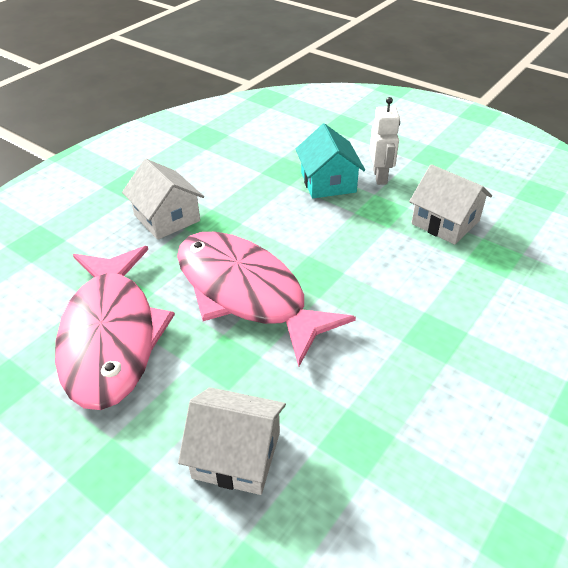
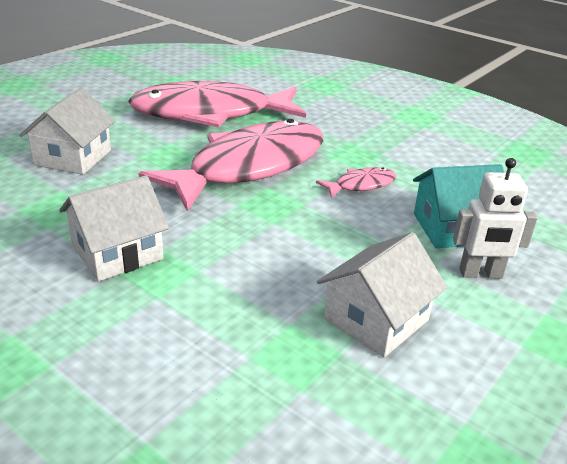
camera: 90 degrees right, 10 degrees down
(167, 218) = (363, 132): white house -> white house (117, 252)
(271, 223) = (361, 185): none -> pink fish

